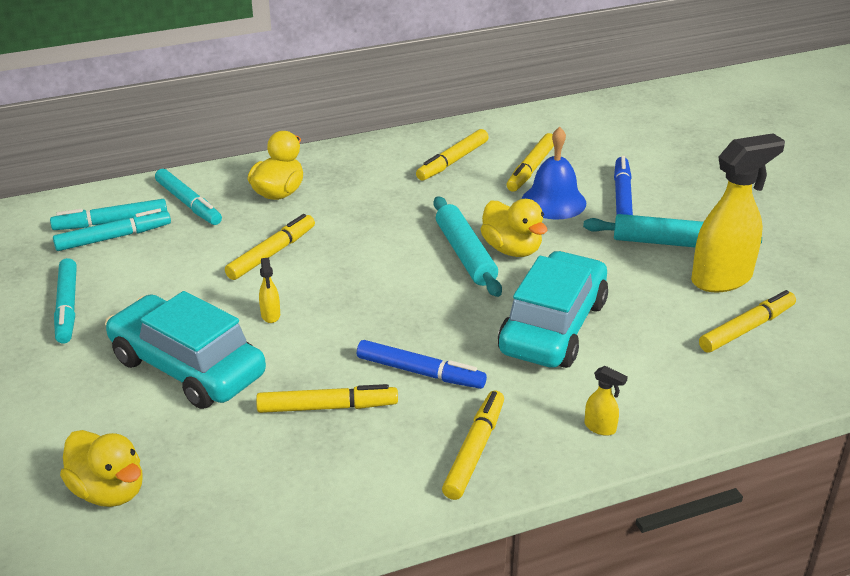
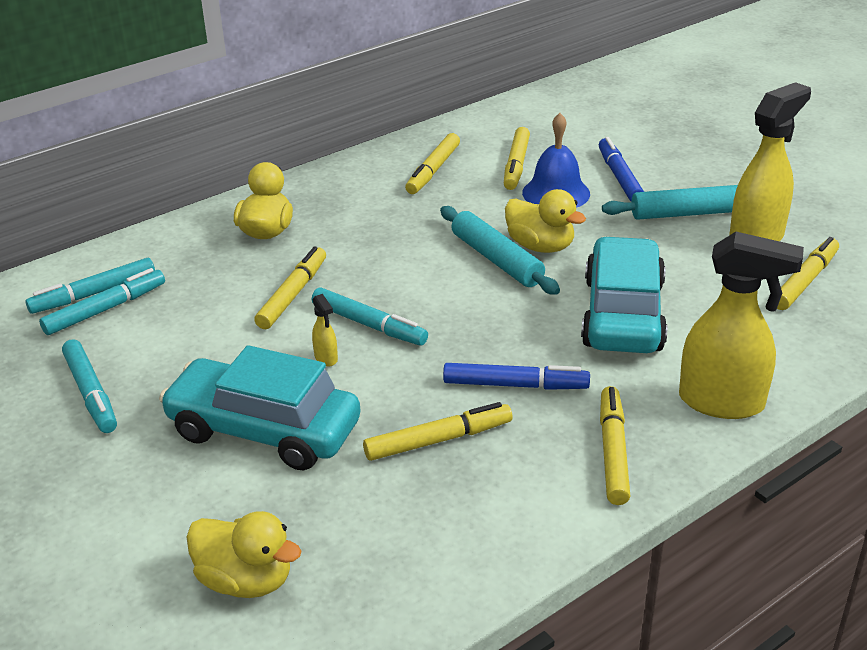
camera: 15 degrees left, 0 degrees up
(188, 204) = (172, 259): turquoise marker -> turquoise marker (369, 325)
(600, 428) = (722, 403): yellow spray bottle -> yellow spray bottle, size x2.42

